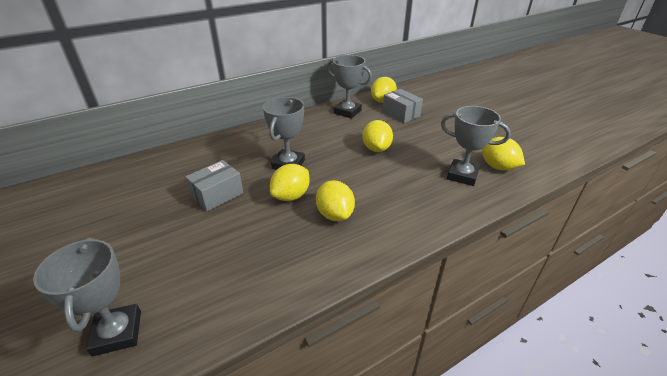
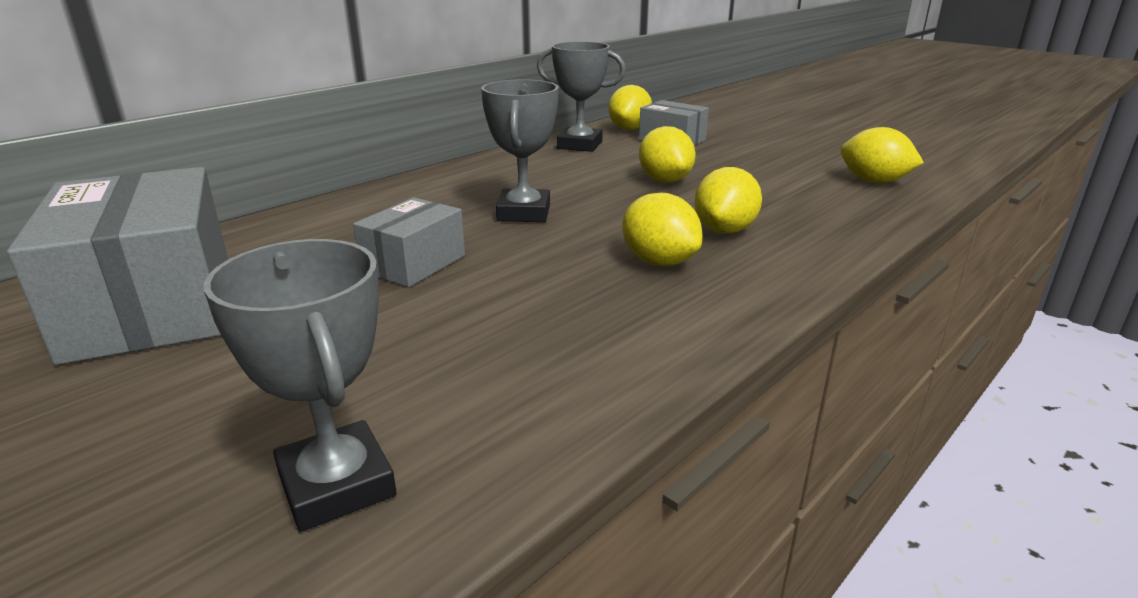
camera: 15 degrees left, 10 degrees down
(96, 204) = (152, 306): none -> grey box
(291, 196) = (560, 249): yellow lemon -> yellow lemon (724, 230)
(462, 175) = (829, 196): grey trophy -> none

